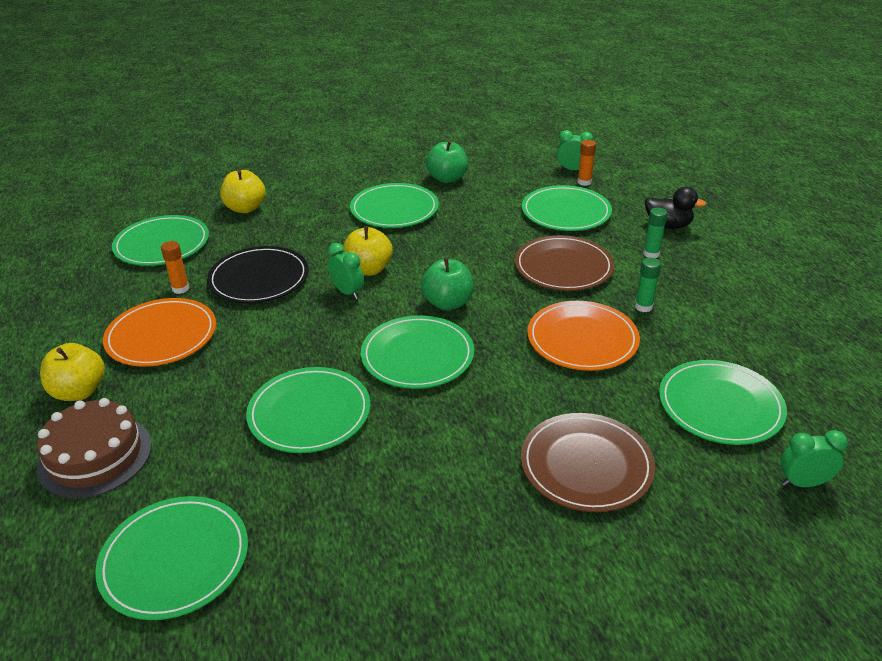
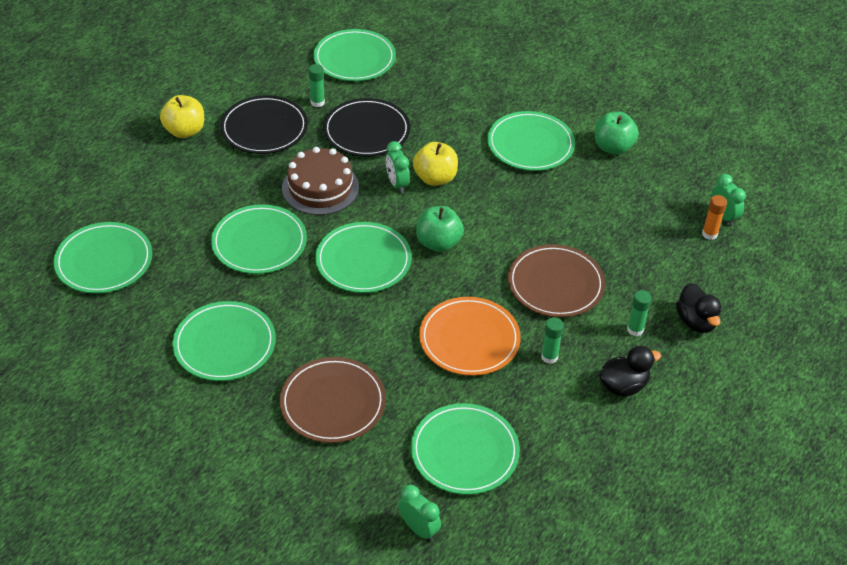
camera: 50 degrees right, 10 degrees up
(95, 456) = (144, 176): brown cake -> brown cake (320, 187)
(161, 336) = (264, 128): orange plate -> black plate
(180, 289) = (317, 102): orange glue stick -> green glue stick
(245, 208) = (441, 67): yellow apple -> none
(347, 292) = (397, 184): green clock -> green clock turned 150 degrees clockwise
(566, 212) = (643, 246): green plate -> green plate (224, 344)
(708, 286) = (623, 386): none -> black duck

